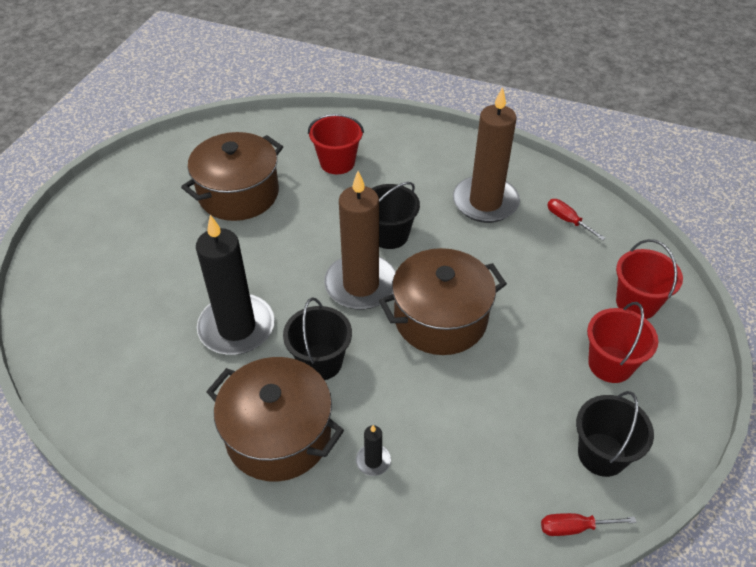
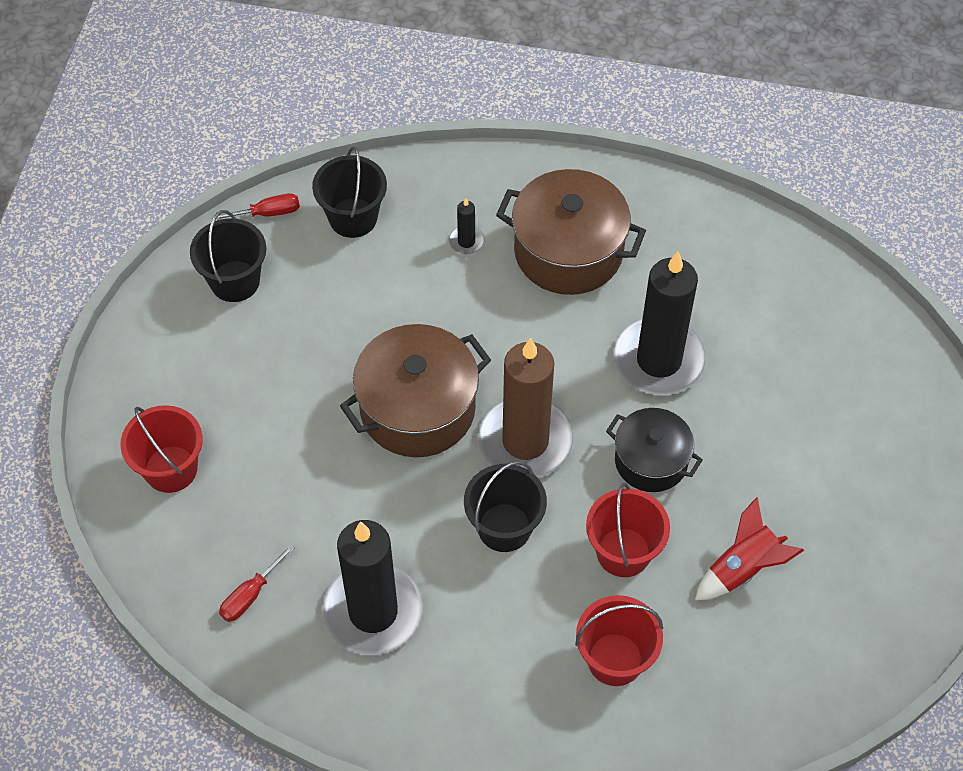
camera: 170 degrees right, 10 degrees up
(238, 194) = (743, 568): brown pot -> red rocket
(272, 260) = (651, 461): none -> black pot
(320, 362) = (548, 333): black bucket -> black bucket (353, 218)
(485, 202) = (373, 611): brown candle -> black candle
(568, 221) = (250, 595): red screwdriver -> red screwdriver turned 90 degrees clockwise
(610, 364) = (214, 381): red bucket -> red bucket (623, 552)

